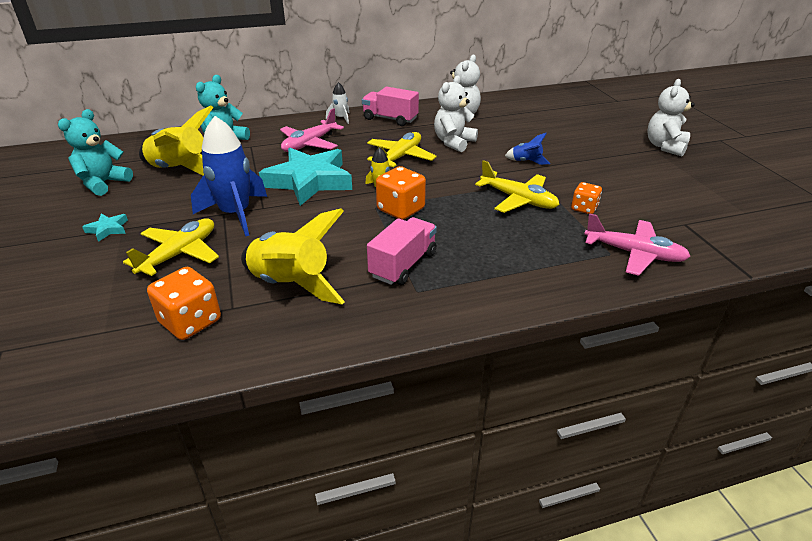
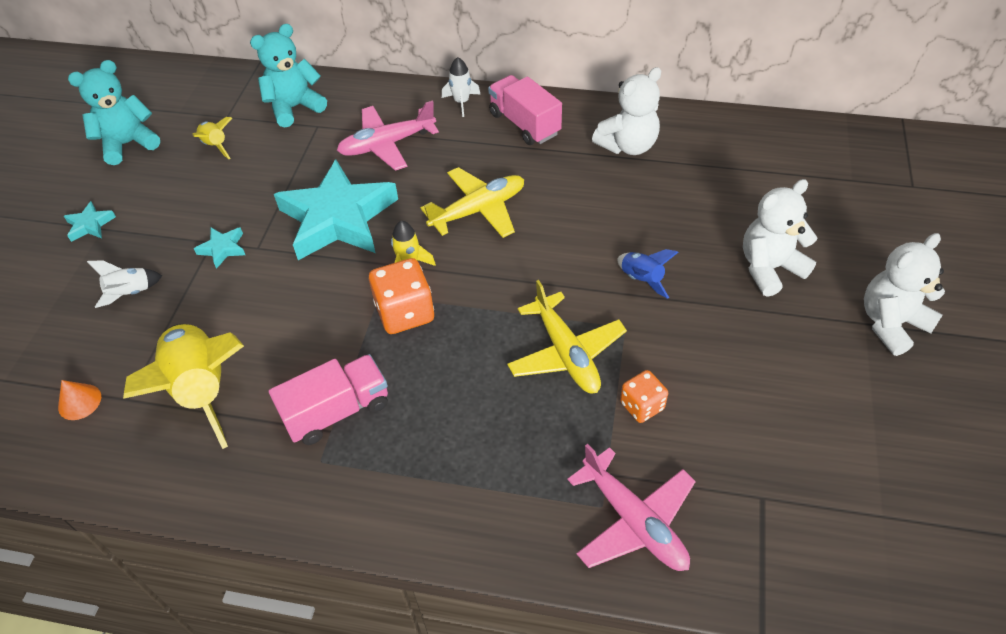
camera: 30 degrees right, 15 degrees up
(179, 254) = (130, 293): yellow plane -> white rocket
(180, 169) = (216, 146): yellow rocket -> yellow rocket, size x0.47
(190, 321) = (79, 402): orange dice -> orange cone
(236, 214) = (223, 248): blue rocket -> turquoise star
(453, 142) = (572, 203): white teddy bear -> white teddy bear (769, 268)

